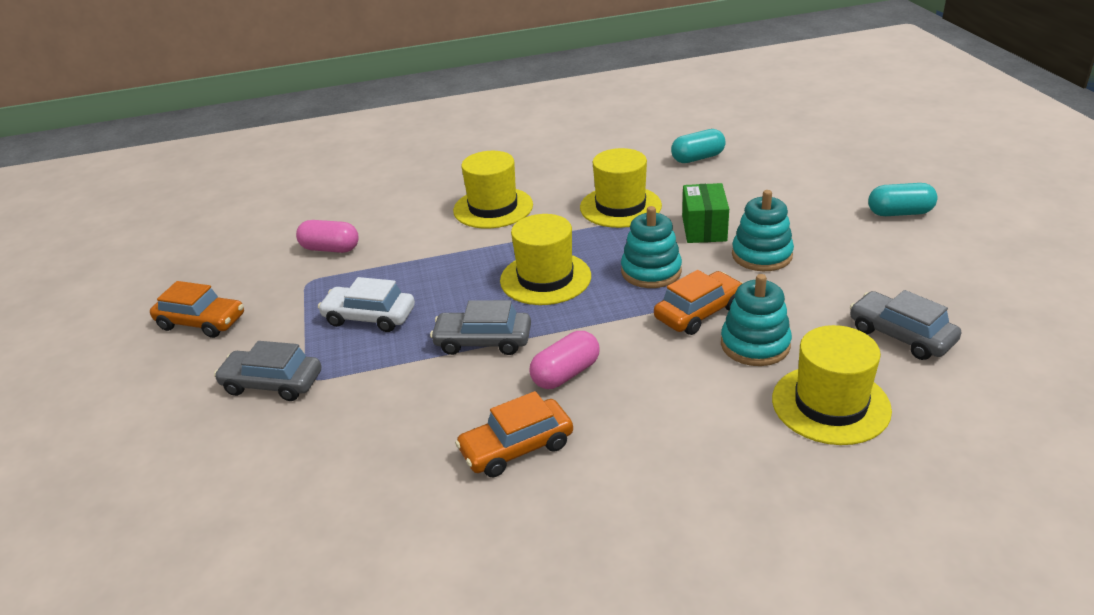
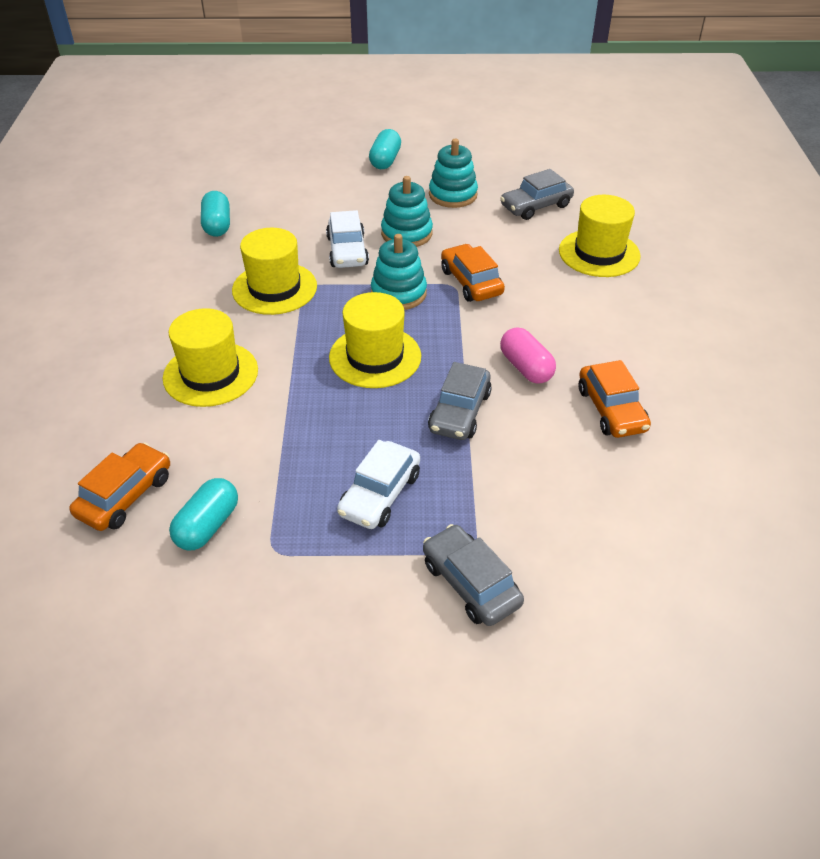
camera: 80 degrees left, 10 degrees up
(201, 322) = (312, 667): orange car -> orange car (125, 496)
(272, 383) = (470, 583): grey car -> grey car turned 120 degrees clockwise
(330, 249) = (207, 526): pink capsule -> turquoise capsule
(704, 228) = (347, 251): green box -> white car
(755, 345) = (523, 266): turquoise stacking toy -> turquoise stacking toy (453, 195)

